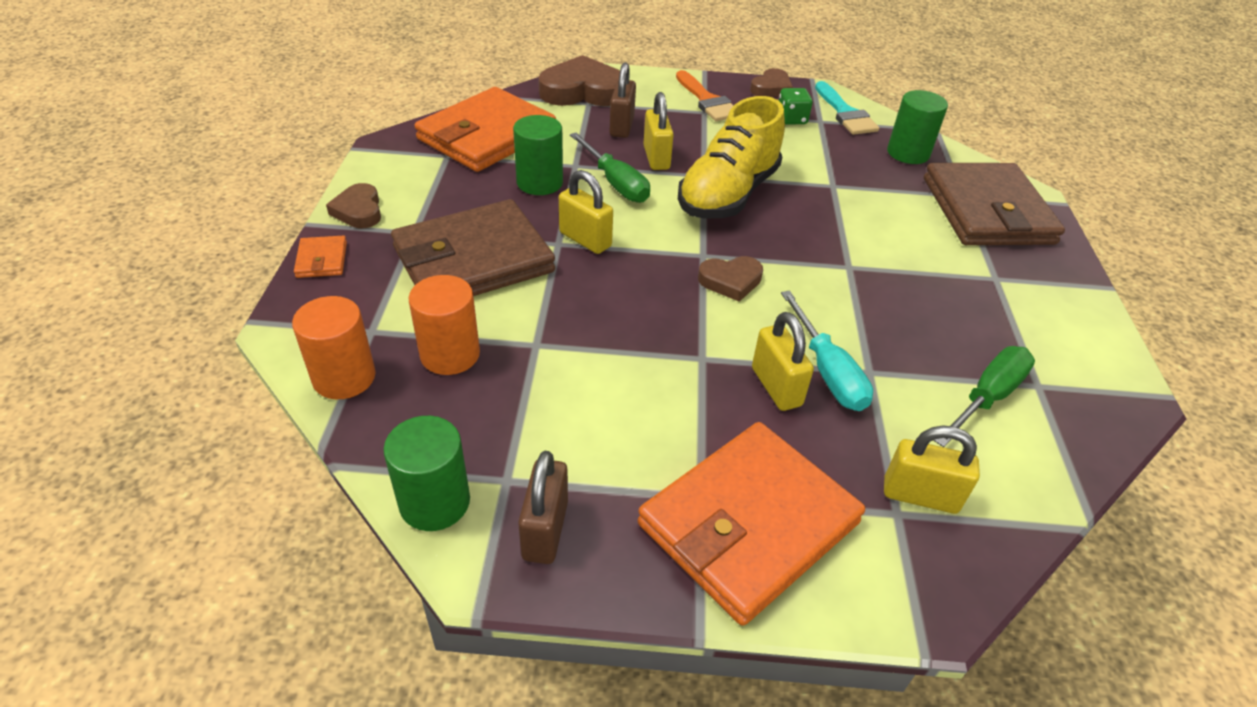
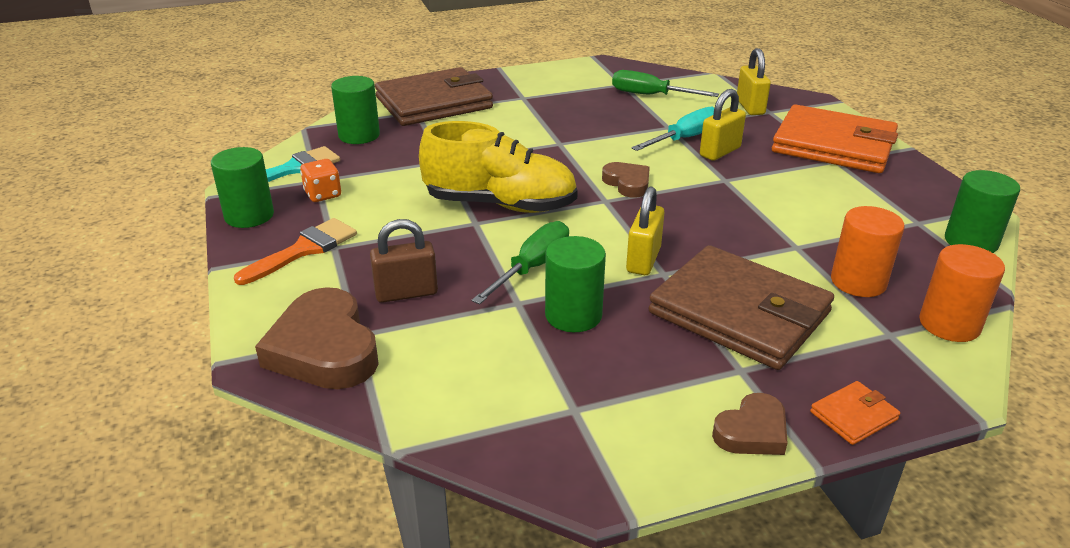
camera: 110 degrees left, 10 degrees down
(487, 135) = (501, 393): orange wallet -> none
(545, 530) = (928, 200): brown padlock -> none
(656, 158) = (462, 255): yellow padlock -> none
(771, 88) = (249, 216): brown heart -> green cylinder
(791, 119) = (323, 194): green dice -> orange dice

